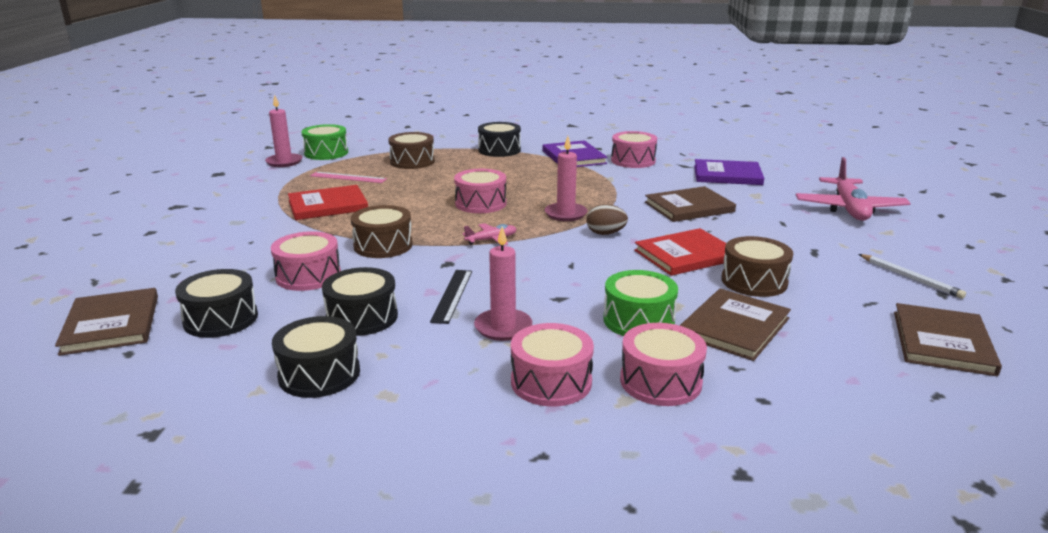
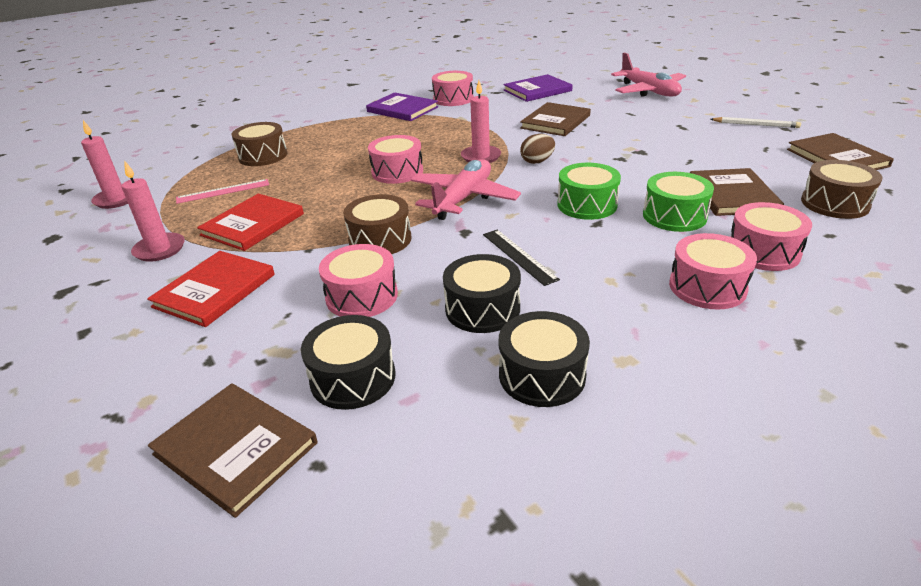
camera: 35 degrees left, 10 degrees up
(326, 153) = (151, 175): green drum -> green drum (587, 205)
(491, 240) = (463, 198): pink plane -> pink plane, size x2.04
(499, 150) = (327, 121): black drum -> none
(503, 327) = (602, 263): pink candle -> pink candle (159, 249)
(686, 255) = (616, 157): red book -> red book (215, 290)
(754, 281) = (686, 159): brown drum -> brown drum (834, 203)

